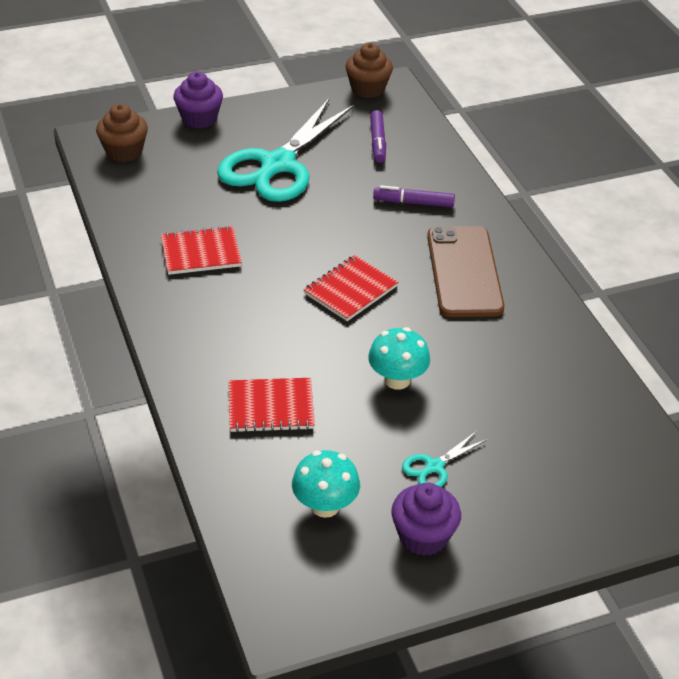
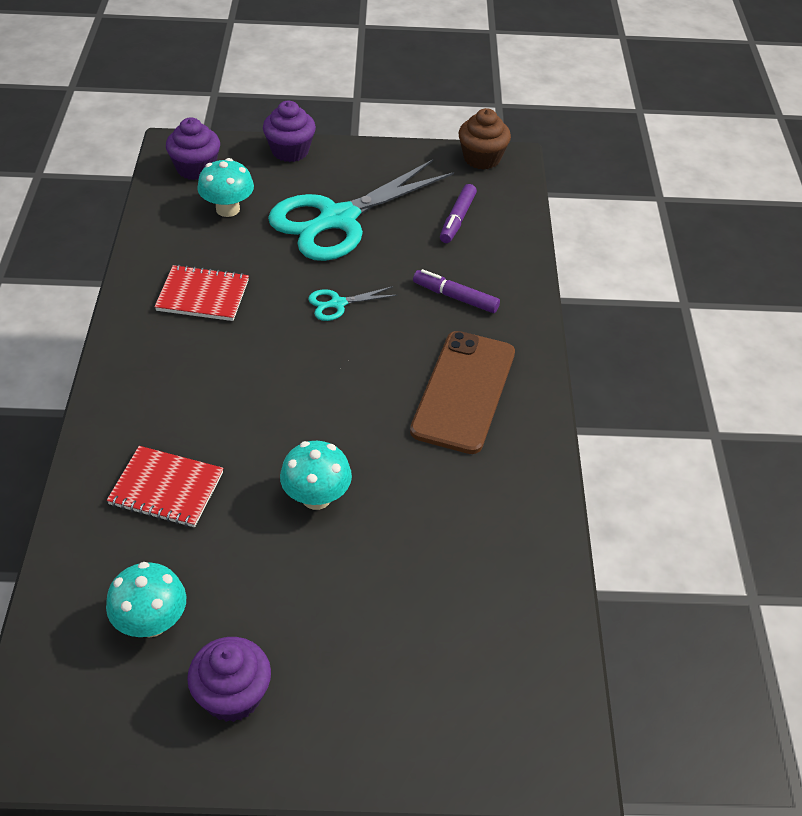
camera: 20 degrees right, 5 degrees up
(124, 152) = (196, 168): brown cupcake -> purple cupcake
(176, 178) = (228, 209): none -> turquoise mushroom
(350, 290) = (329, 379): red notebook -> none
(434, 467) = (294, 614): turquoise scissors -> turquoise scissors (337, 304)

